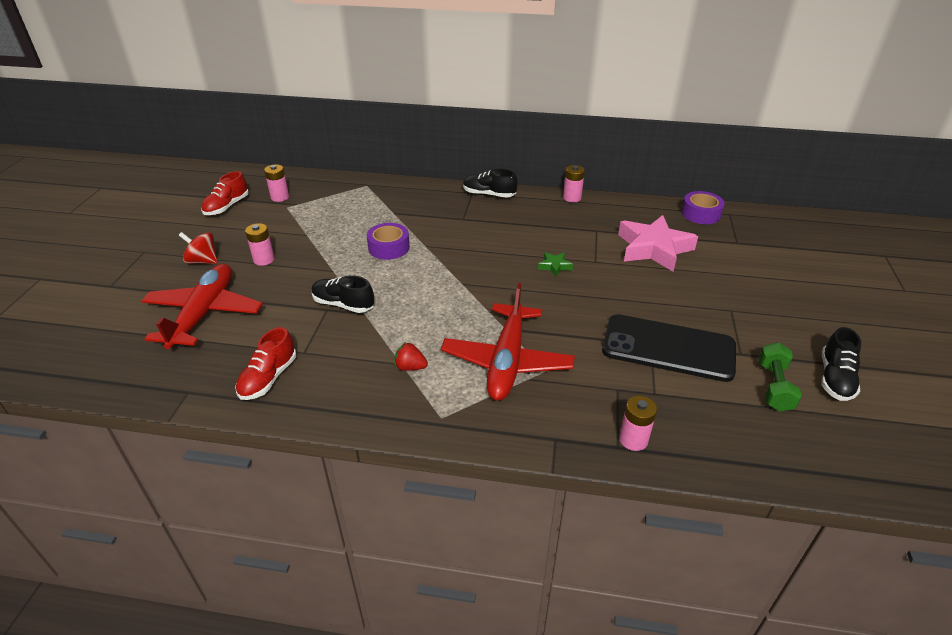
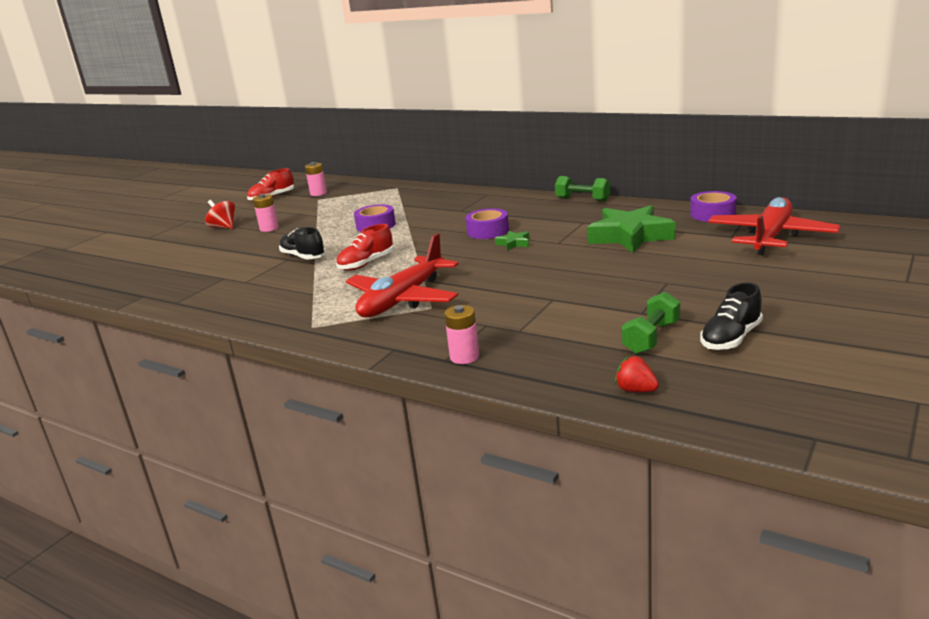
camera: 25 degrees right, 15 degrees down
(204, 313) = (196, 255): red plane -> red plane (770, 237)
(268, 378) = (205, 293): red shoe -> red shoe (366, 263)
(410, 367) = (318, 296): red strawberry -> red strawberry (636, 390)
(489, 194) = (502, 195): black shoe -> none
(515, 249) = (488, 231): none -> purple tape
(572, 198) = (582, 199): pink battery -> green dumbbell
(653, 248) = (630, 236): pink star -> green star
(668, 348) = (567, 303): black phone -> none

